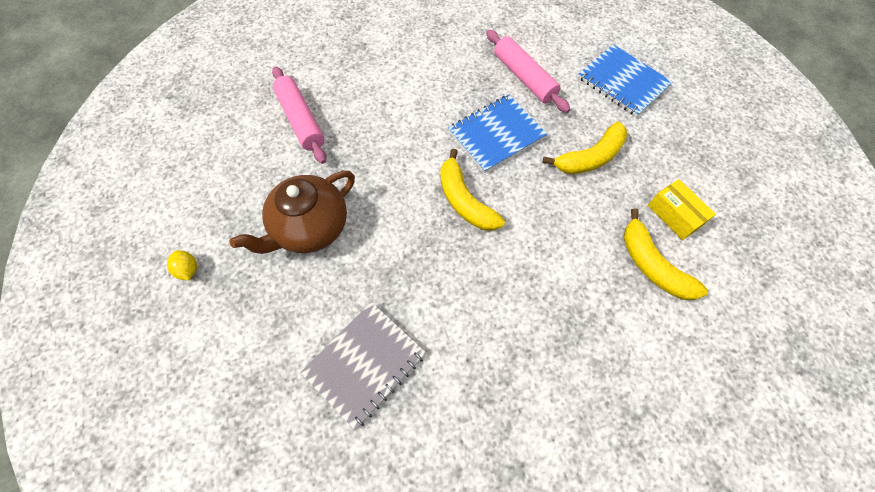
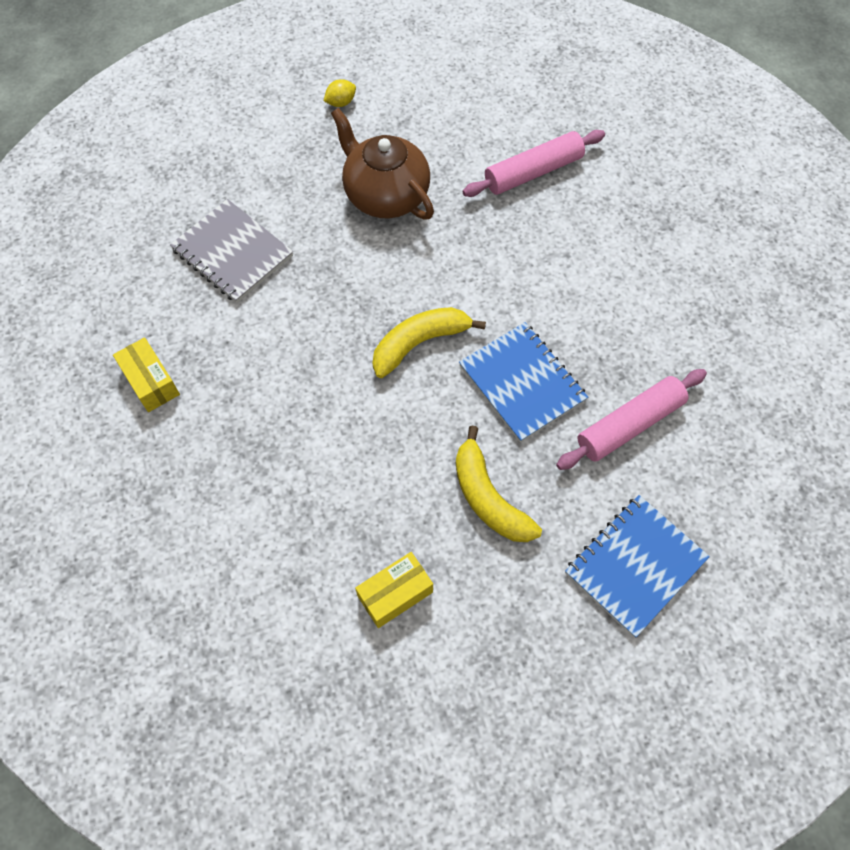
camera: 90 degrees right, 0 degrees up
(515, 432) = (151, 382): none -> yellow box
(652, 265) = (323, 550): yellow banana -> none

